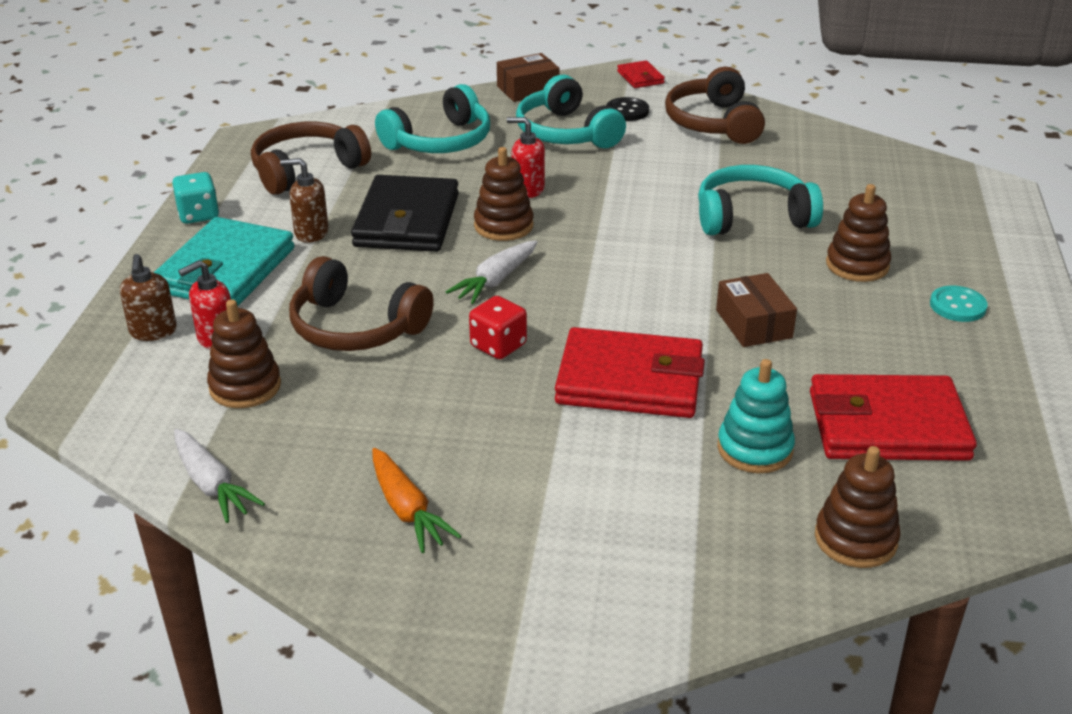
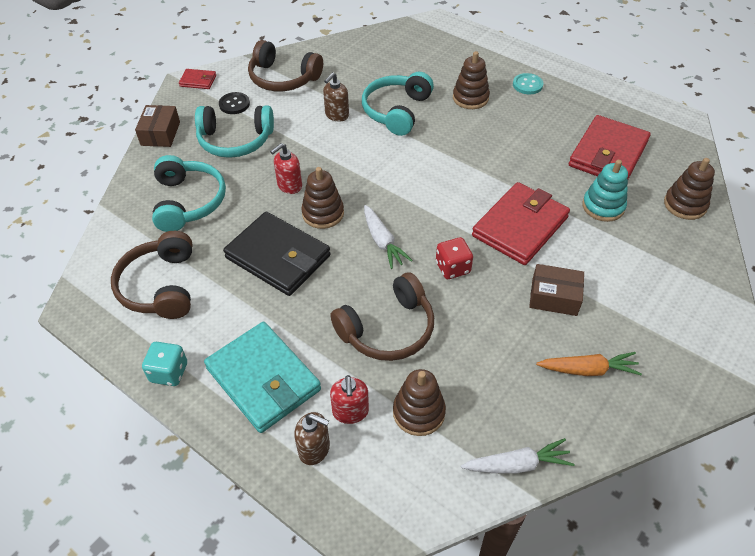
camera: 60 degrees left, 15 degrees up
(311, 233) = (252, 313): brown soap dispenser -> brown soap dispenser (336, 115)
(753, 324) = (498, 158): brown box -> brown box (554, 297)

